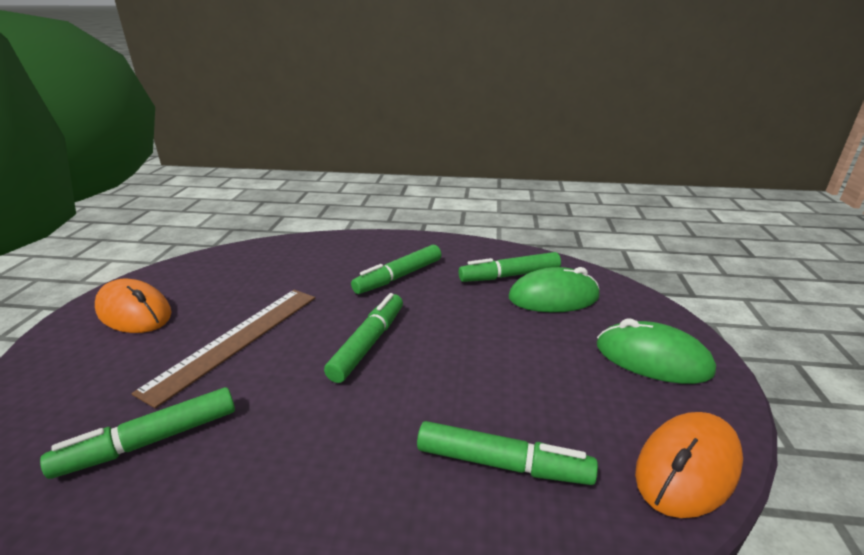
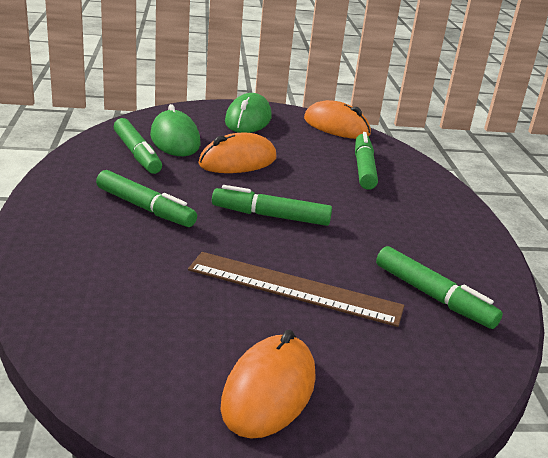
camera: 105 degrees left, 0 degrees up
(504, 335) = (238, 161): none -> orange mouse

